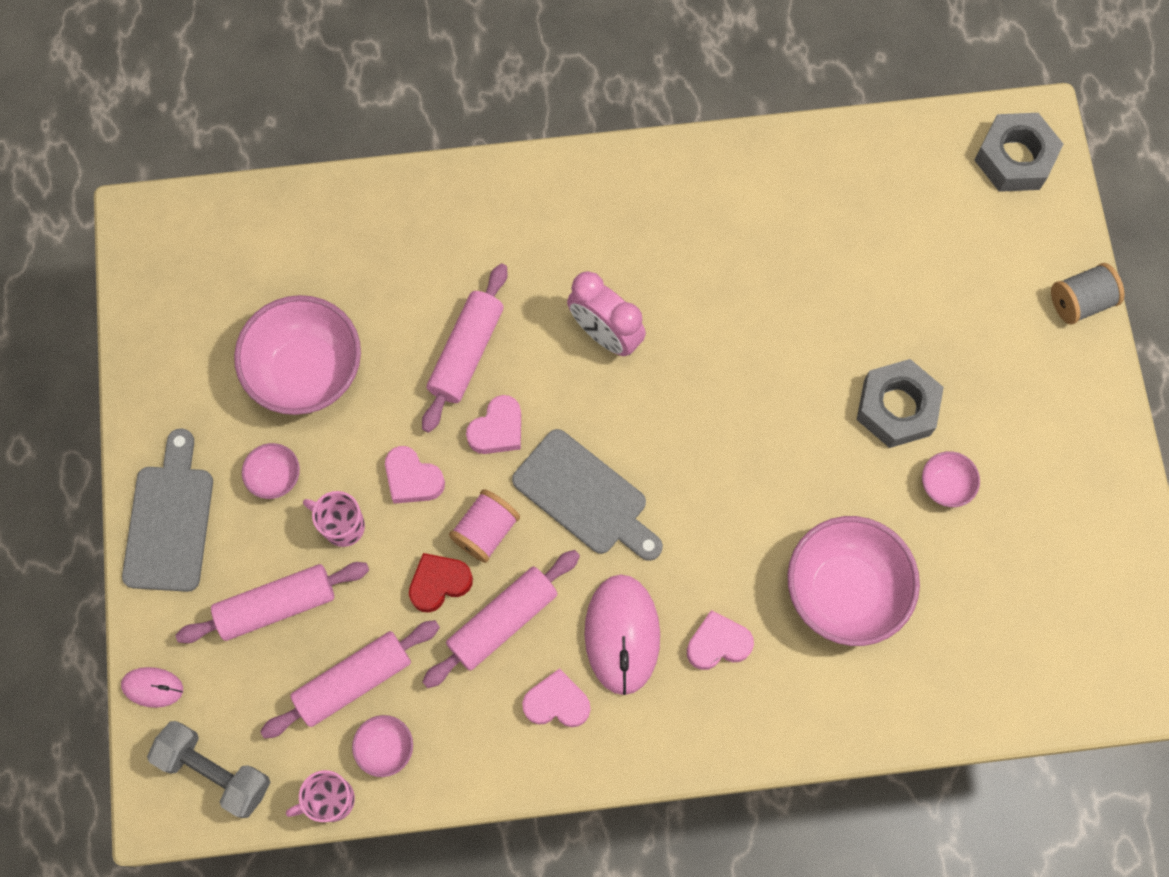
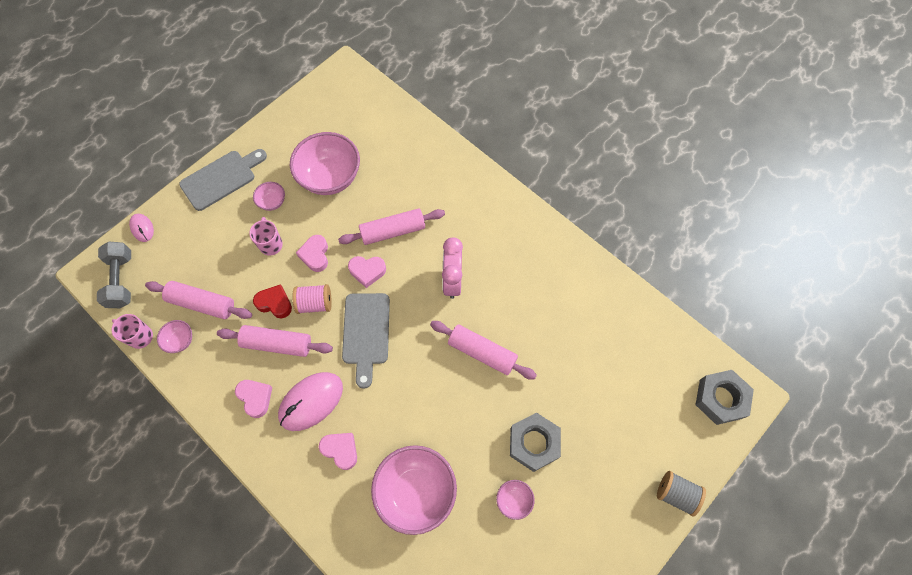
camera: 50 degrees right, 5 degrees down
(277, 606) = (214, 247): pink rolling pin -> pink rolling pin (482, 353)

